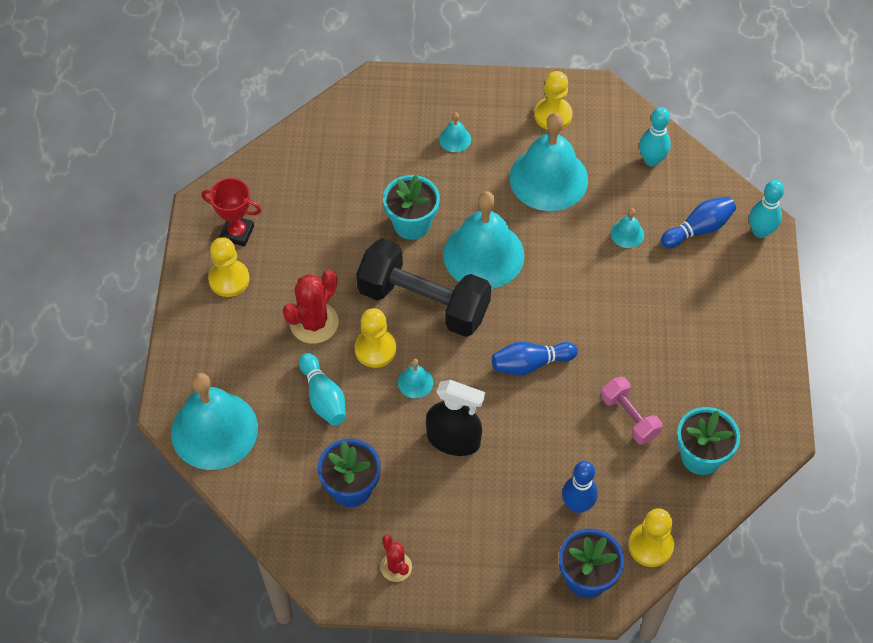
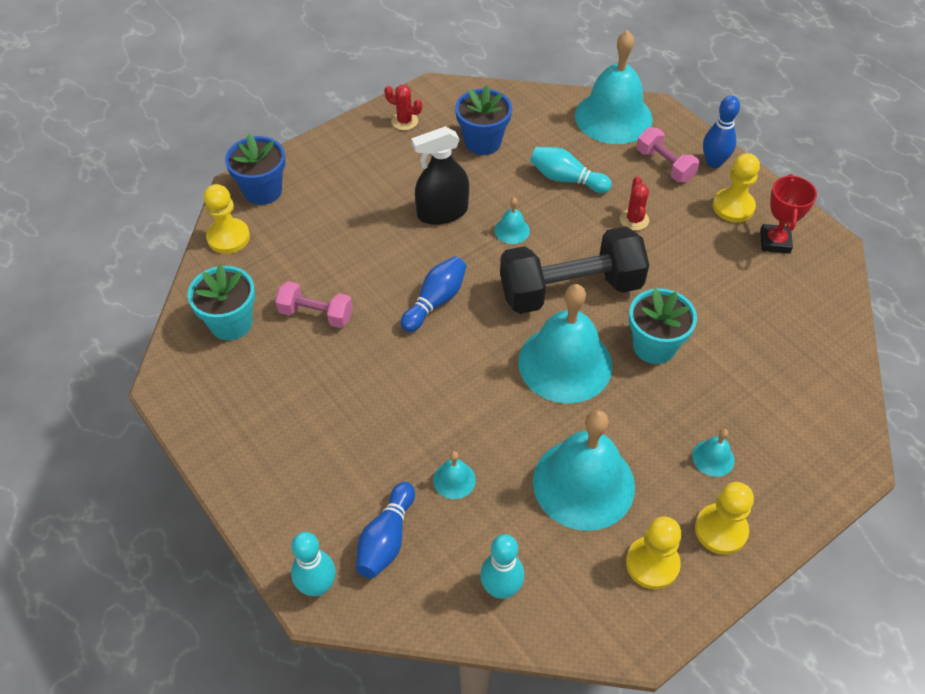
camera: 140 degrees right, 5 degrees down
(232, 351) = (665, 165): none -> pink dumbbell
(237, 233) = (775, 242): red trophy -> red trophy turned 60 degrees counterclockwise
(314, 323) = (634, 220): red cactus -> red cactus, size x0.59
(375, 349) = (567, 232): yellow pawn -> yellow pawn (721, 530)
(577, 505) = (308, 229): blue bowling pin -> blue bowling pin (714, 162)

